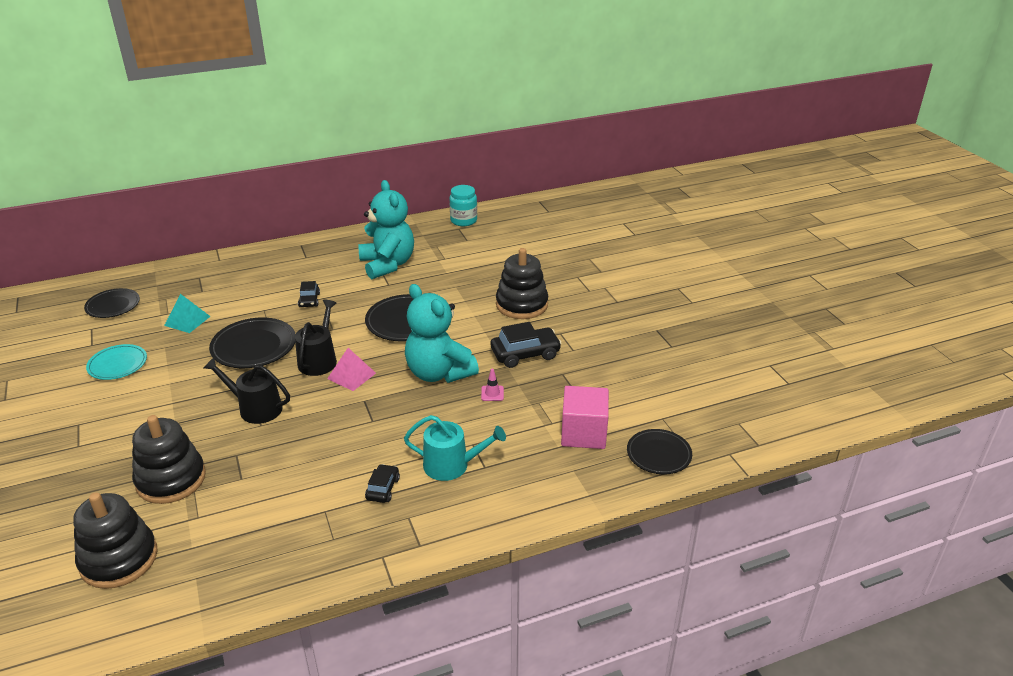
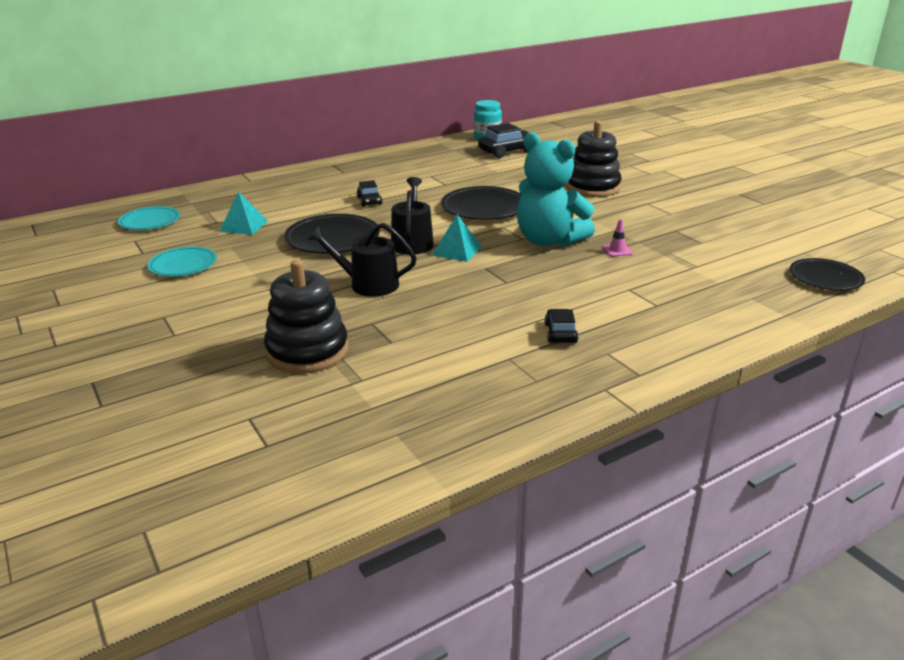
camera: 10 degrees left, 5 degrees down
(113, 305) = (150, 221): black plate -> turquoise plate
(119, 559) = (287, 428): black stacking toy -> none
(351, 376) = (457, 251): pink pyramid -> turquoise pyramid
(387, 265) = (433, 171): turquoise teddy bear -> none
(452, 465) = (620, 307): turquoise watering can -> none
(525, 354) = (626, 220): black car -> black car (507, 151)
(583, 433) = (736, 270): pink cube -> none

